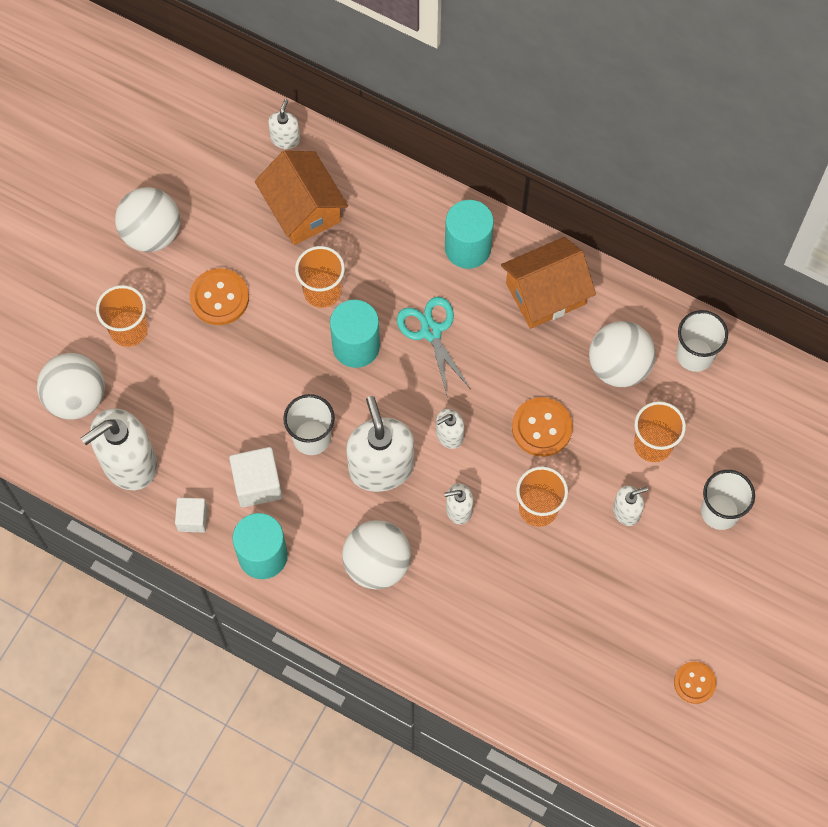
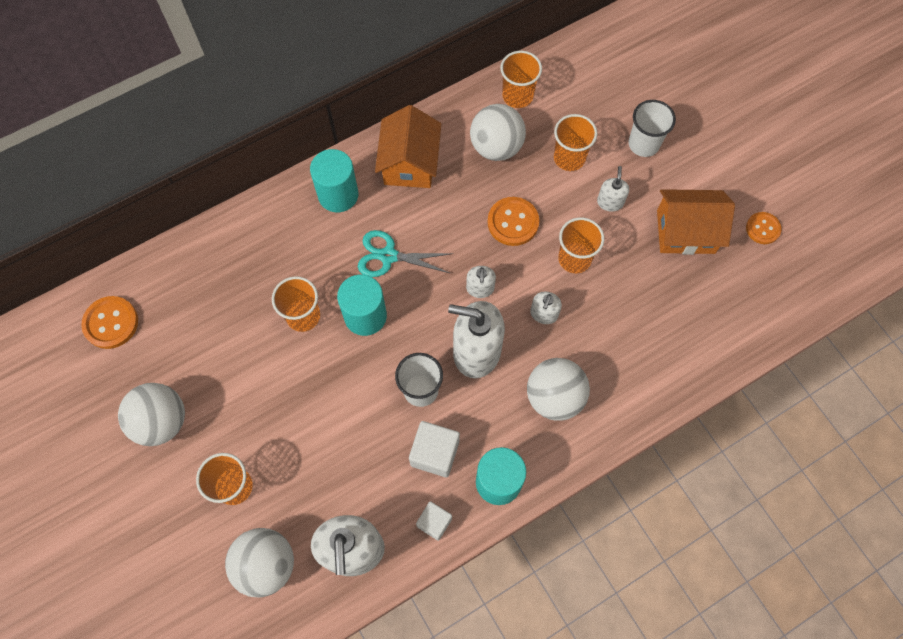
camera: 60 degrees left, 0 degrees up
(219, 298) = (255, 397): orange button -> orange button (111, 323)
(285, 138) = (154, 274): white soap dispenser -> none
(303, 209) = (224, 293): orange house -> orange house (685, 231)
(695, 354) = (517, 96): white cup -> orange cup

